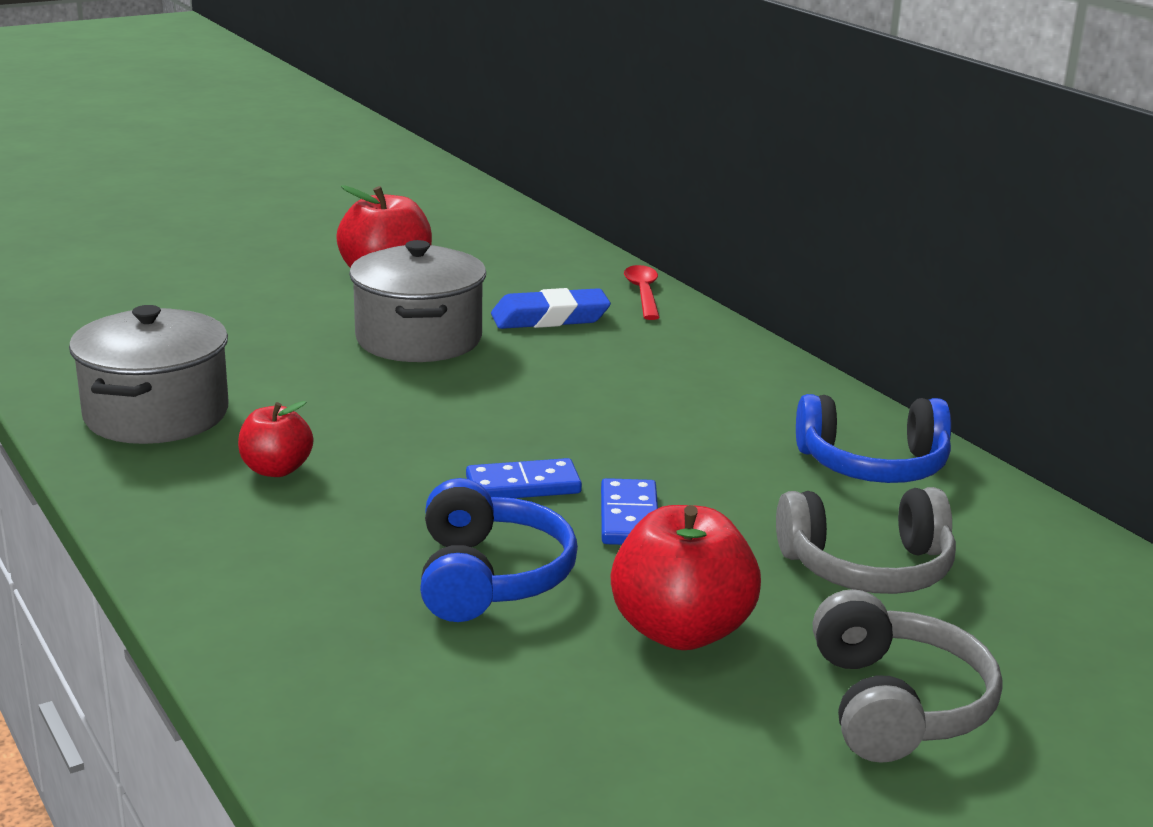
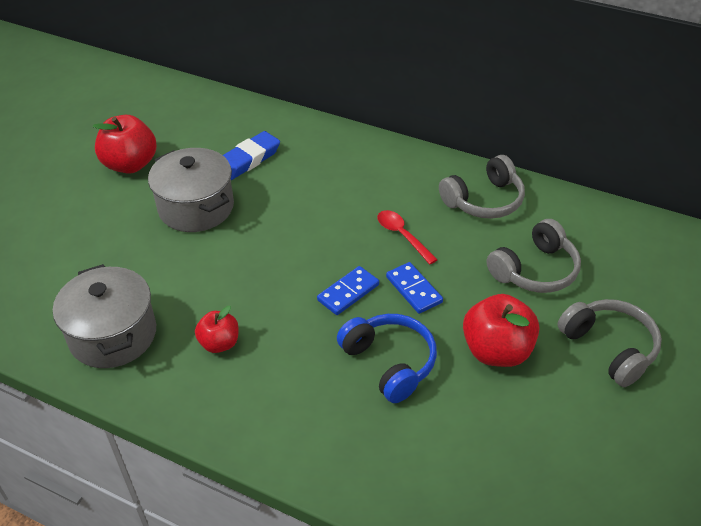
camera: 30 degrees left, 20 degrees up
(643, 293) = (277, 119): red spoon -> red spoon (402, 236)
(873, 465) = (484, 200): blue headphones -> grey headphones

